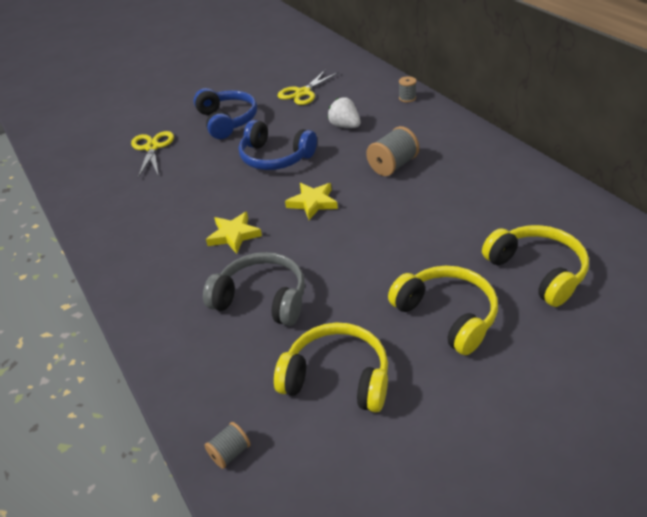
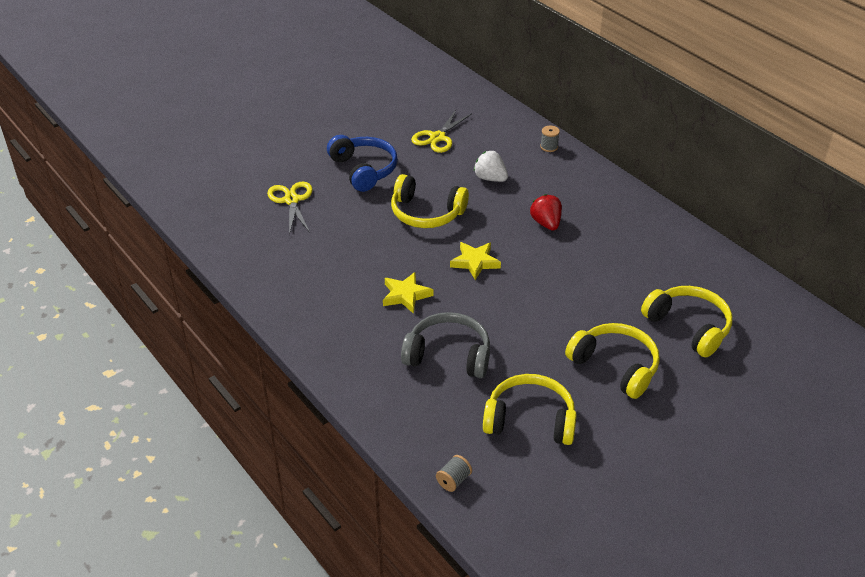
camera: 10 degrees left, 0 degrees up
(275, 157) = (426, 213): blue headphones -> yellow headphones
(393, 165) = (546, 223): grey spool -> red strawberry

